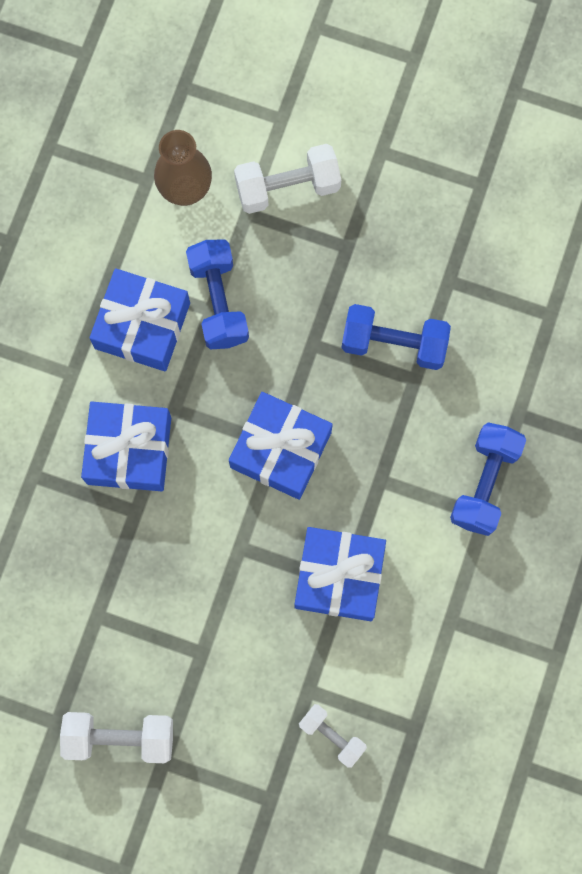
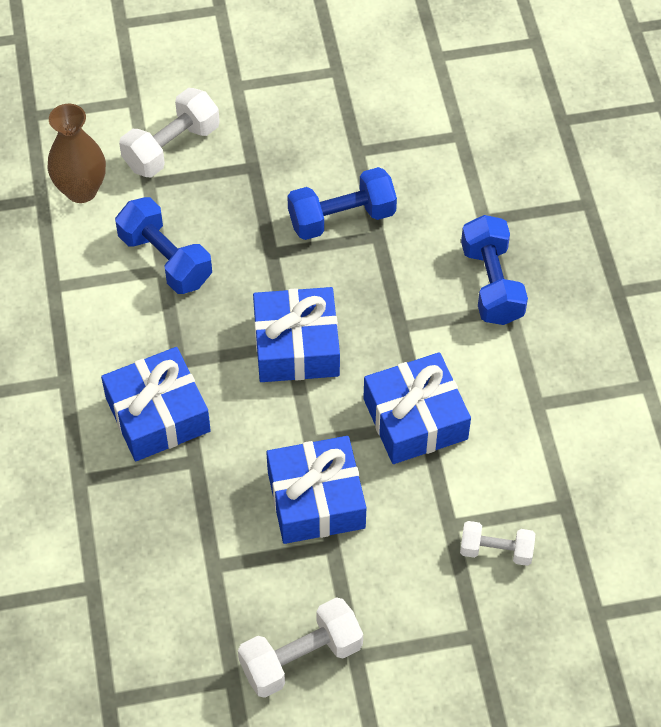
camera: 30 degrees left, 20 degrees down
(142, 326) = (107, 311): blue gift -> blue gift (316, 500)

